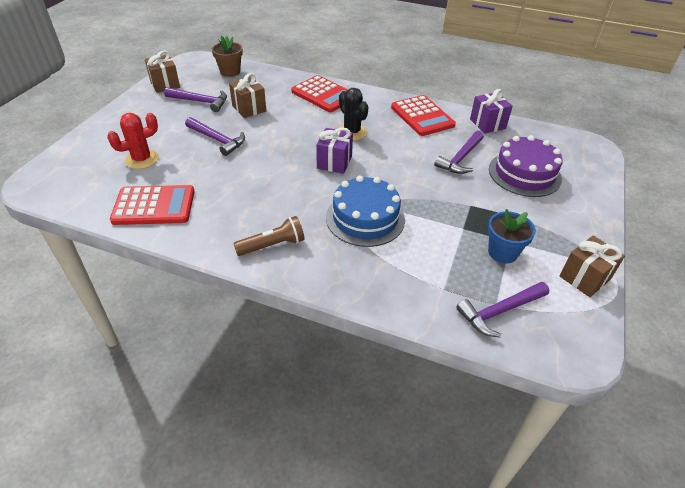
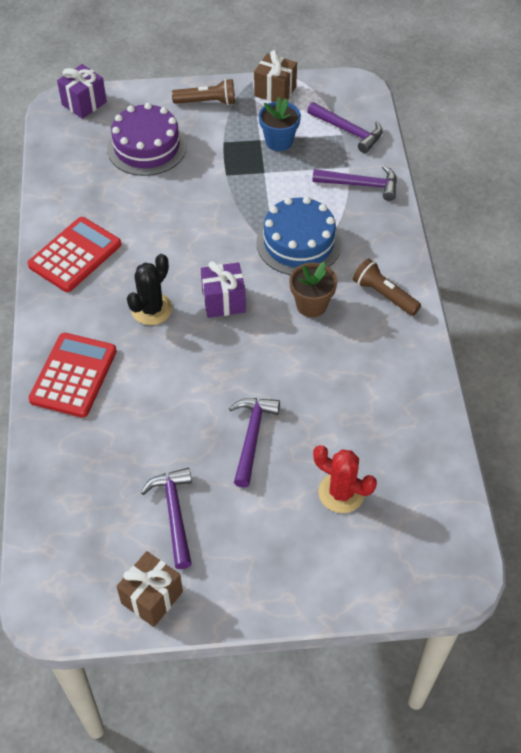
camera: 115 degrees left, 10 degrees up
(154, 206) = (405, 423): red calculator -> none
(230, 72) = (64, 529): brown flower pot -> brown flower pot (311, 305)
(249, 108) = (158, 443): brown gift -> none
(460, 158) = (149, 199): purple hammer -> purple hammer (361, 185)
(487, 124) = (59, 193): purple gift -> purple gift (84, 103)
(578, 224) = (207, 102): none -> brown flashlight

